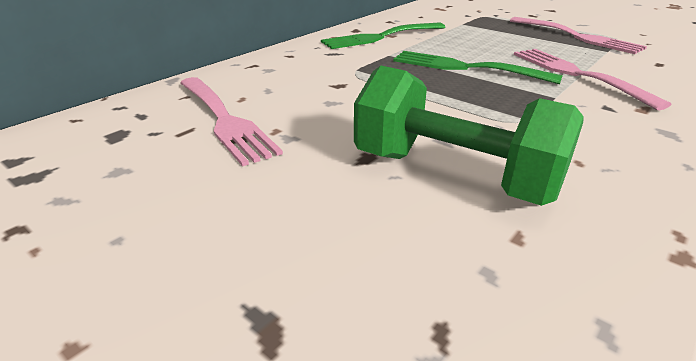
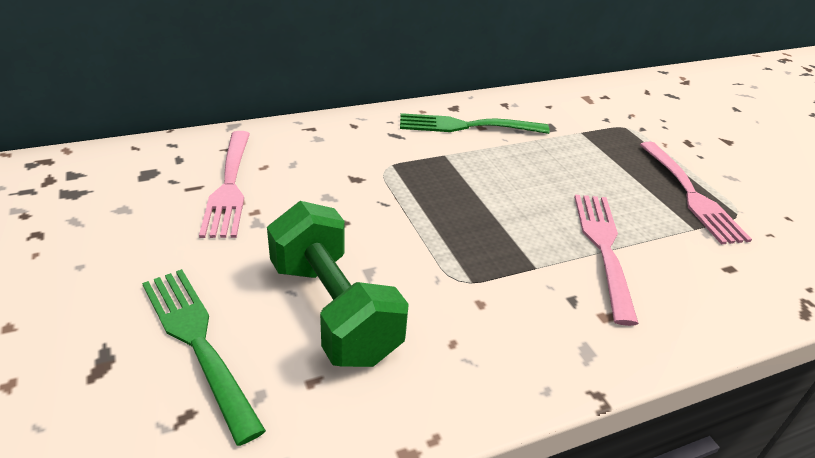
camera: 25 degrees right, 5 degrees up
(465, 67) = (498, 198): green fork -> green fork (198, 342)

